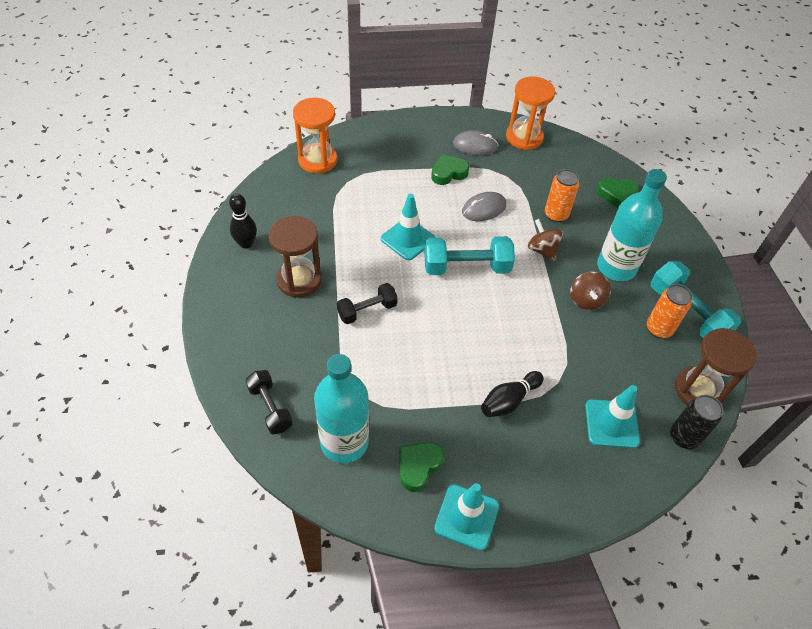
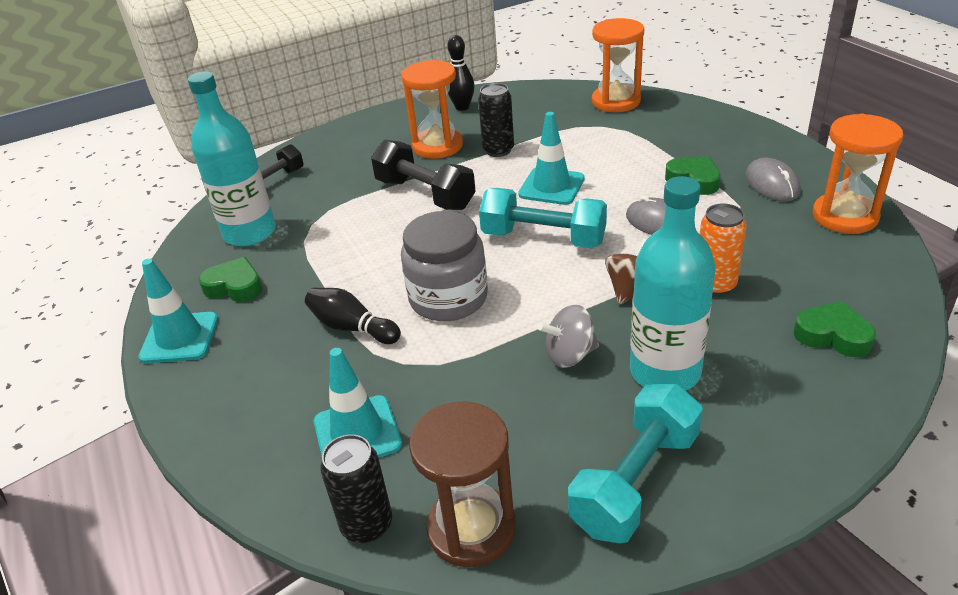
camera: 75 degrees right, 15 degrees down
(299, 280) = (437, 146): brown hourglass -> orange hourglass
(336, 247) = (498, 150): none -> black can
(367, 310) = (425, 194): black dumbbell -> black dumbbell, size x1.55
(466, 267) = (543, 238): turquoise dumbbell -> turquoise dumbbell turned 45 degrees counterclockwise
(504, 338) = (448, 298): none -> grey jar
(586, 300) = (570, 355): brown spinning top -> grey spinning top
(616, 194) = (832, 335): green heart -> green heart turned 135 degrees clockwise
(659, 329) = (571, 450): orange can -> none

